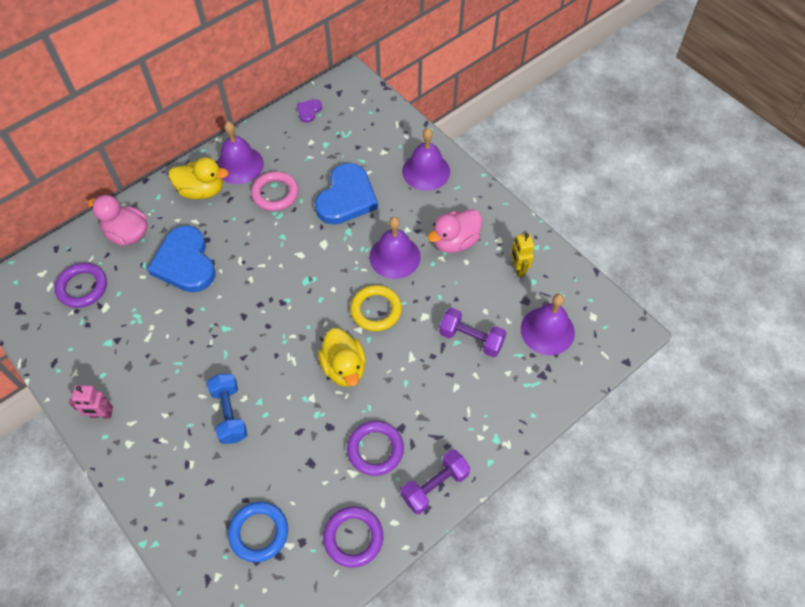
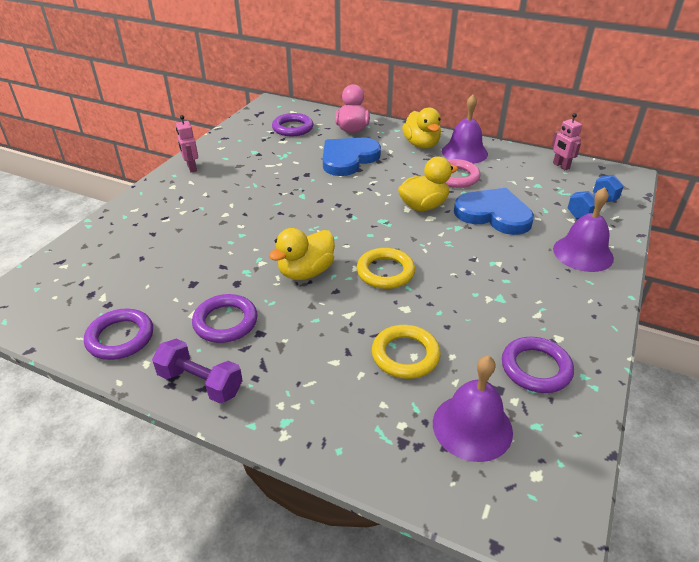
camera: 65 degrees right, 20 degrees down
(230, 414) = (221, 223): blue dumbbell -> blue dumbbell (591, 208)
(259, 532) = (111, 275): blue ring -> none
(304, 240) = (423, 206): none -> yellow duck
(309, 111) = (560, 166): purple heart -> pink robot
(346, 197) = (494, 214): blue heart -> blue heart turned 150 degrees counterclockwise
(395, 257) = (458, 265): purple bell -> none
(455, 242) = (519, 302): pink duck -> none
(471, 339) = (405, 355): purple dumbbell -> yellow ring
(518, 269) = (536, 368): yellow robot -> purple ring

